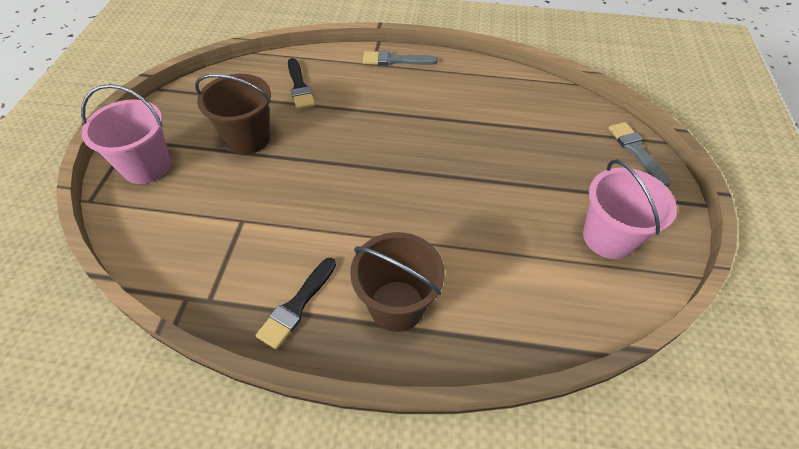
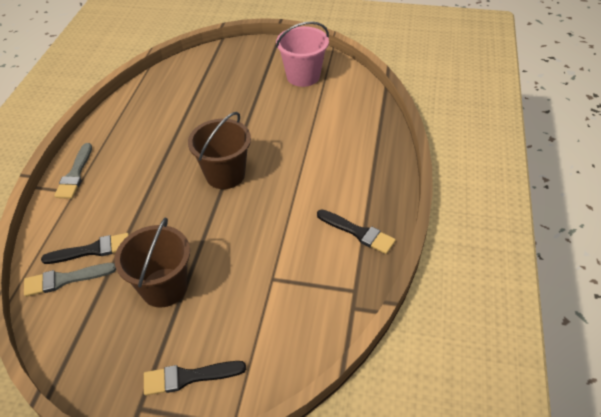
camera: 85 degrees left, 5 degrees down
(146, 166) = (188, 377): pink bucket -> black brush
(397, 305) = (356, 177): brown bucket -> brown bucket (225, 175)
(636, 151) = (229, 52): grey brush -> grey brush (65, 279)

